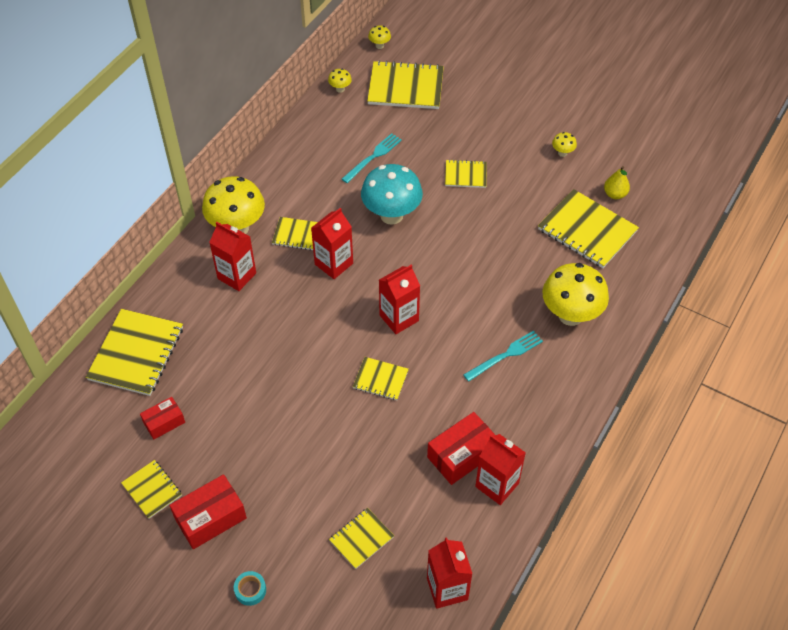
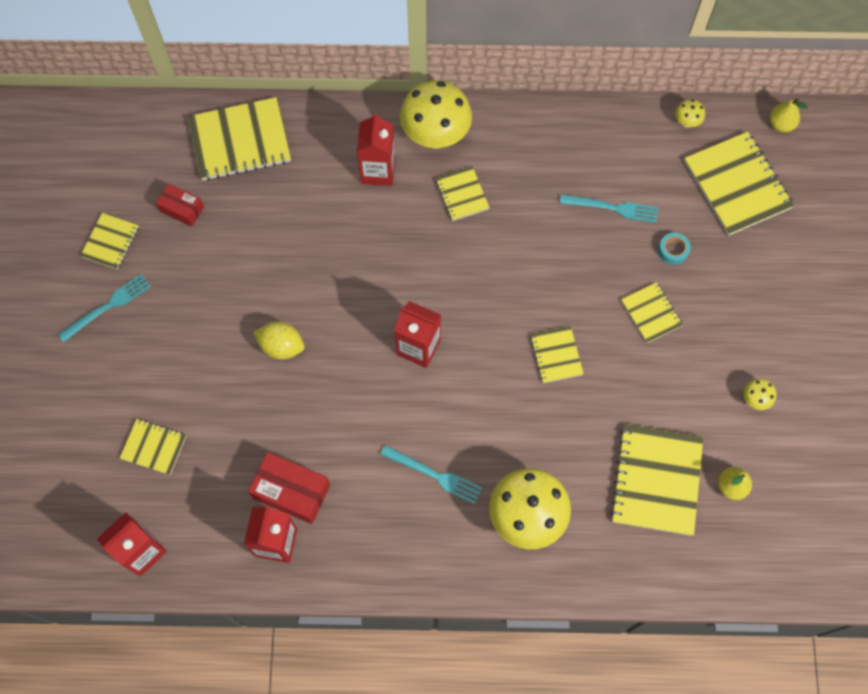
camera: 60 degrees right, 15 degrees up
(210, 518) = (108, 306): red box -> turquoise fork
(250, 590) = (57, 381): turquoise tape -> turquoise tape (673, 250)
(334, 264) = (447, 249): red carton -> none
(336, 406) = (281, 346): none -> yellow lemon
(379, 46) = (781, 124): yellow mushroom -> yellow pear
(380, 379) = (335, 370): yellow notebook -> yellow notebook (556, 355)
(391, 215) = (545, 269): turquoise mushroom -> none

